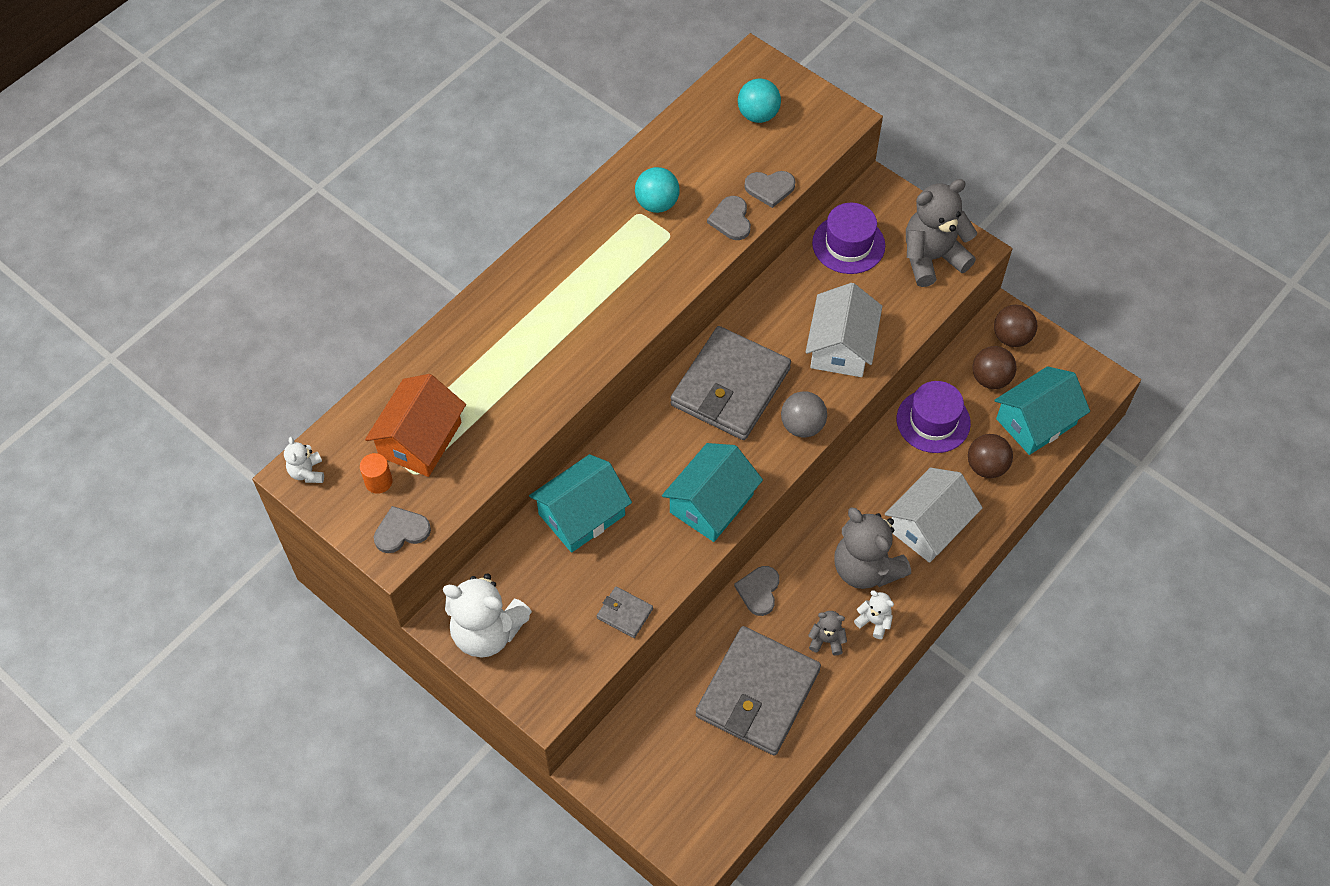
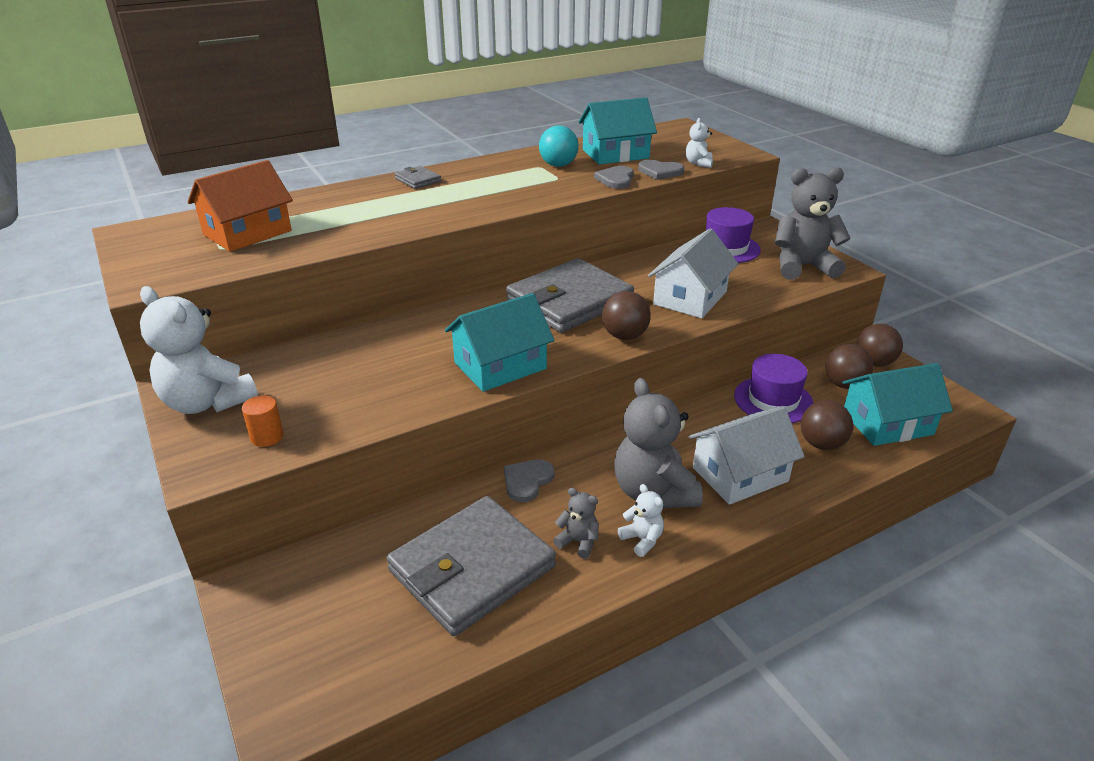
camera: 20 degrees right, 25 degrees down
(307, 472) = (136, 232): white teddy bear -> white teddy bear (698, 163)
(378, 481) = (186, 246): orange cylinder -> orange cylinder (267, 437)
(401, 531) = (168, 275): grey heart -> none
(581, 514) = (370, 347): turquoise house -> turquoise house (615, 154)
(624, 613) = (351, 421): grey wallet -> grey wallet (418, 180)
(758, 115) = (671, 144): turquoise ball -> none
(802, 426) = (624, 336): grey ball -> brown ball

